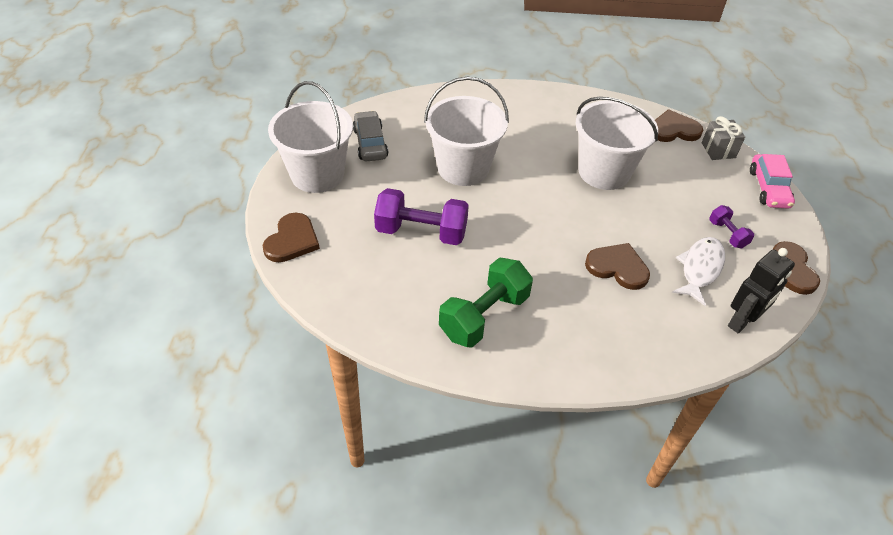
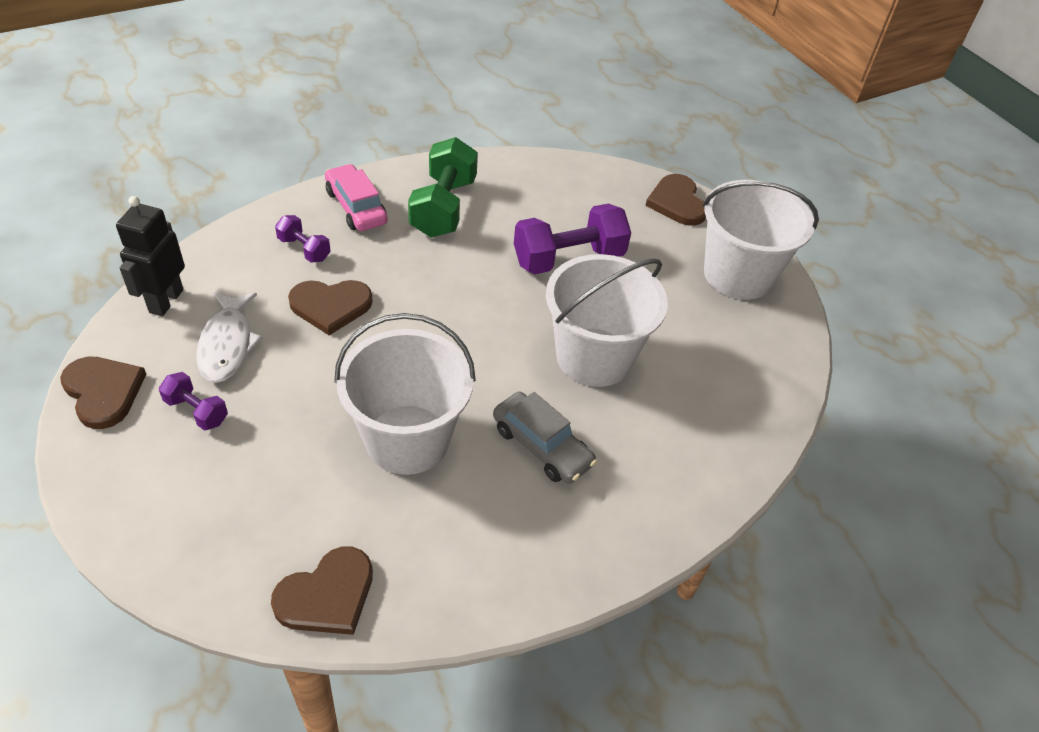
camera: 145 degrees right, 0 degrees up
(370, 143) = (732, 341): grey car -> grey car (542, 446)
(621, 324) = (304, 249): none -> purple dumbbell
(718, 150) = (233, 582): grey gift -> none
(768, 188) = (133, 531): pink car -> pink car (356, 207)

